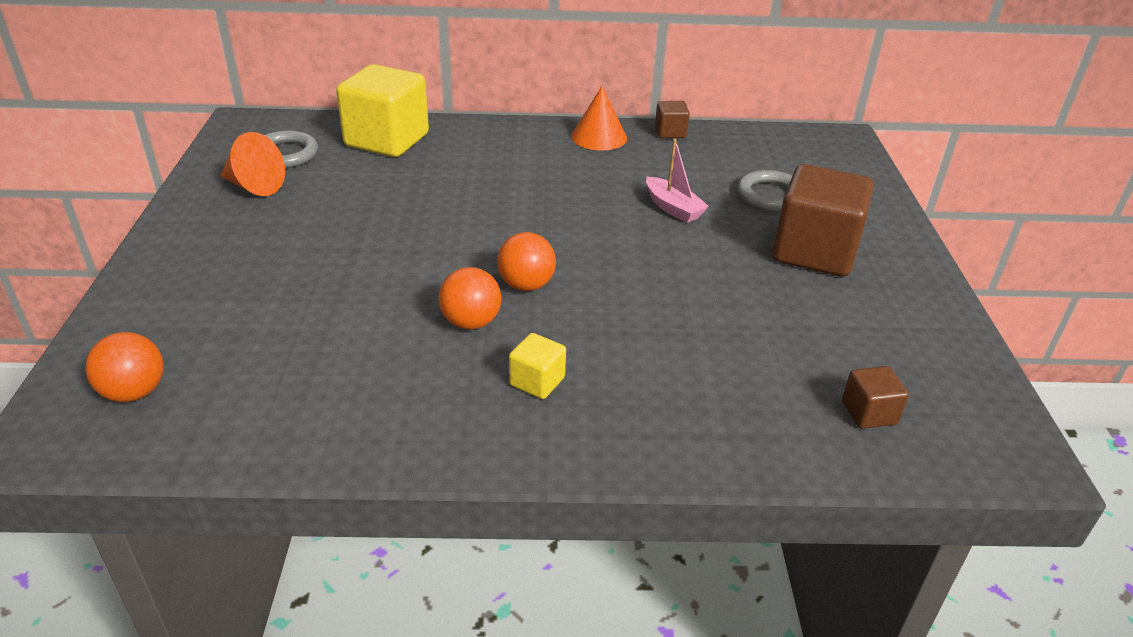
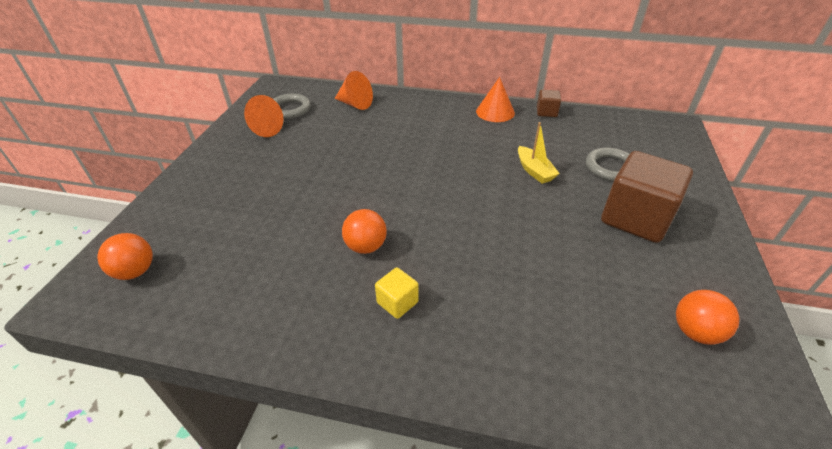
camera: 15 degrees right, 5 degrees up
(387, 140) = (355, 104): yellow cube -> orange cone
(526, 285) = (413, 221): orange ball -> orange ball (695, 332)
(673, 208) = (534, 171): pink boat -> yellow boat
(869, 413) = (655, 373): brown cube -> none

